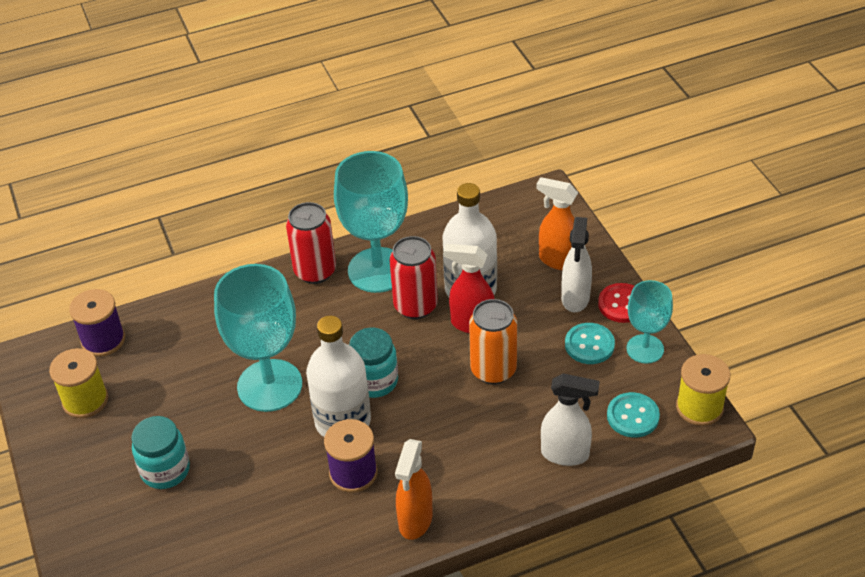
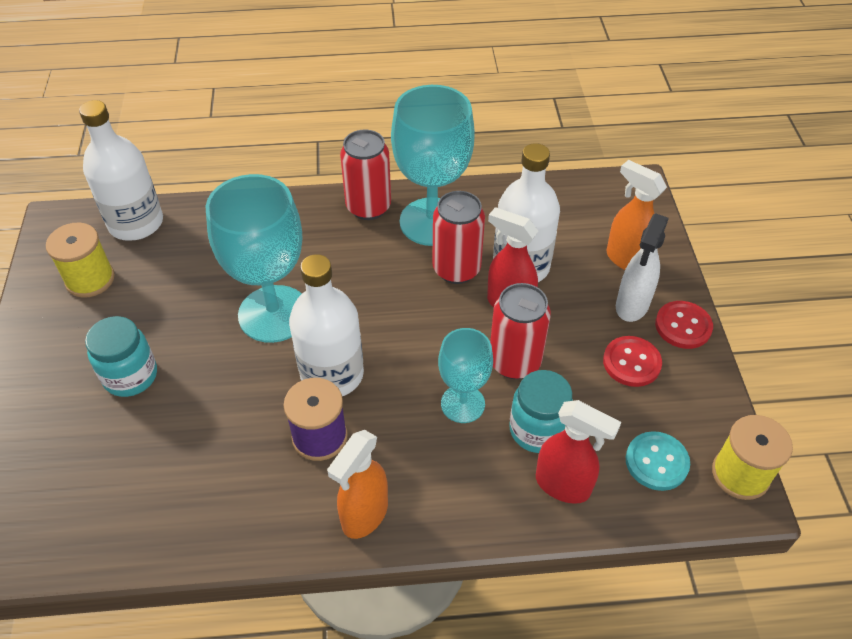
camera: 15 degrees right, 5 degrees up
(103, 340) = (136, 223): purple spool -> white bottle
(374, 381) = (383, 339): turquoise jar -> turquoise jar (537, 430)
(493, 370) = (514, 362): orange can -> red can
(565, 454) = (563, 485): white spray bottle -> red spray bottle
(589, 345) = (631, 362): turquoise button -> red button
(645, 349) = (694, 385): turquoise goblet -> turquoise goblet (462, 404)

